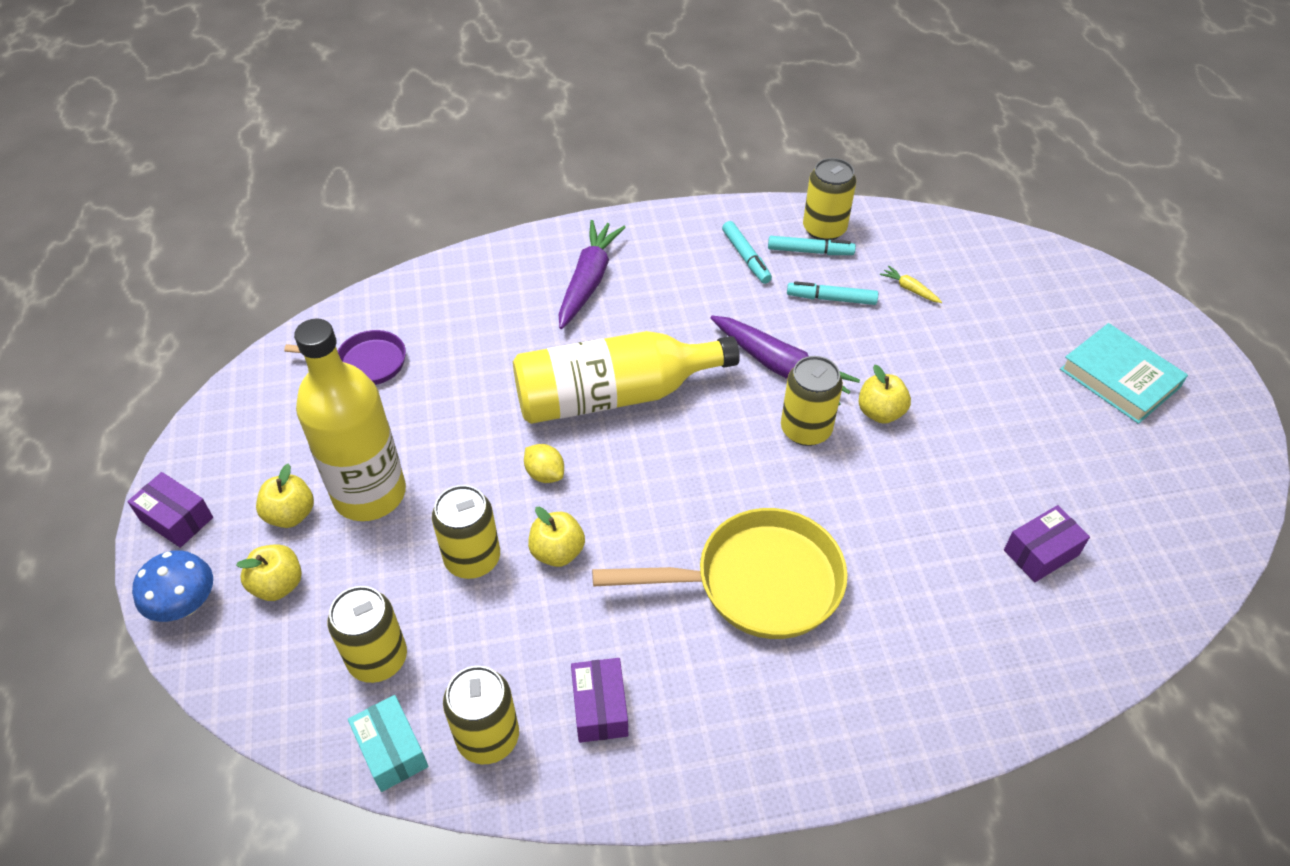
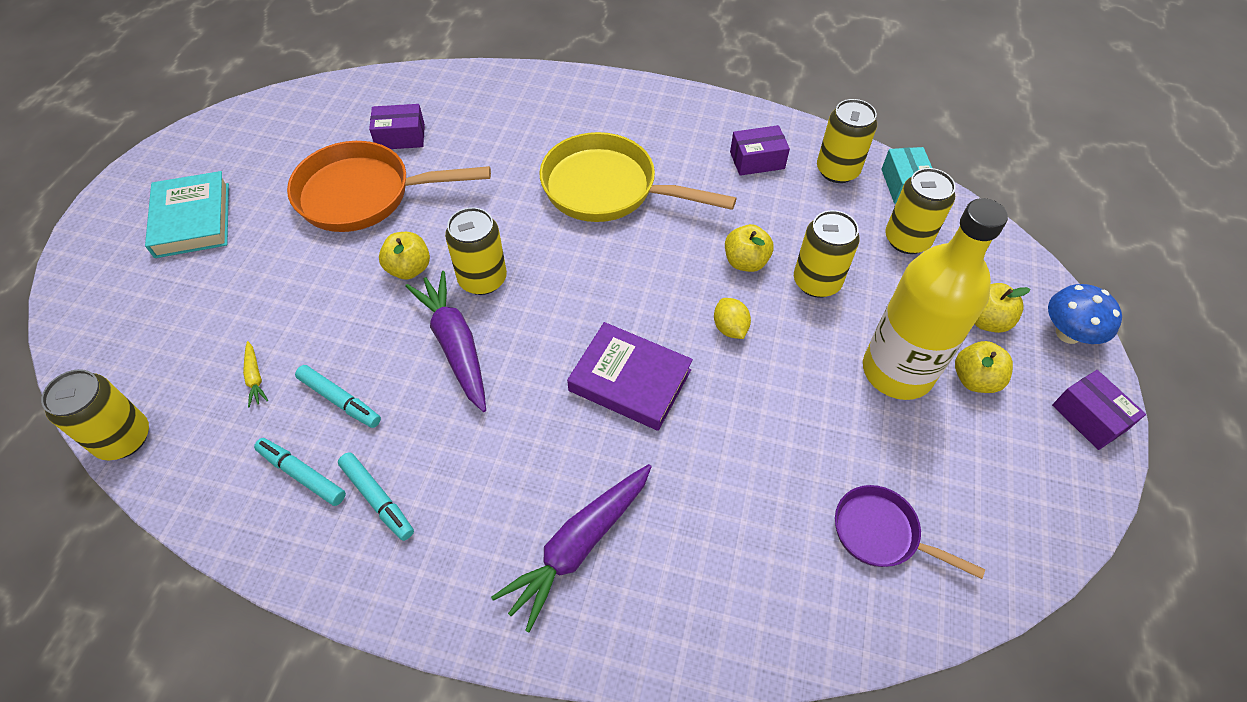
camera: 155 degrees left, 5 degrees up
(600, 708) = (757, 160): purple box -> purple box turned 60 degrees clockwise
(613, 395) = (630, 380): yellow bottle -> purple book
(746, 257) = (377, 499): turquoise marker -> turquoise marker turned 135 degrees clockwise
(824, 229) = (255, 502): yellow can -> yellow can (123, 438)
(999, 466) = (364, 195): none -> orange pan

